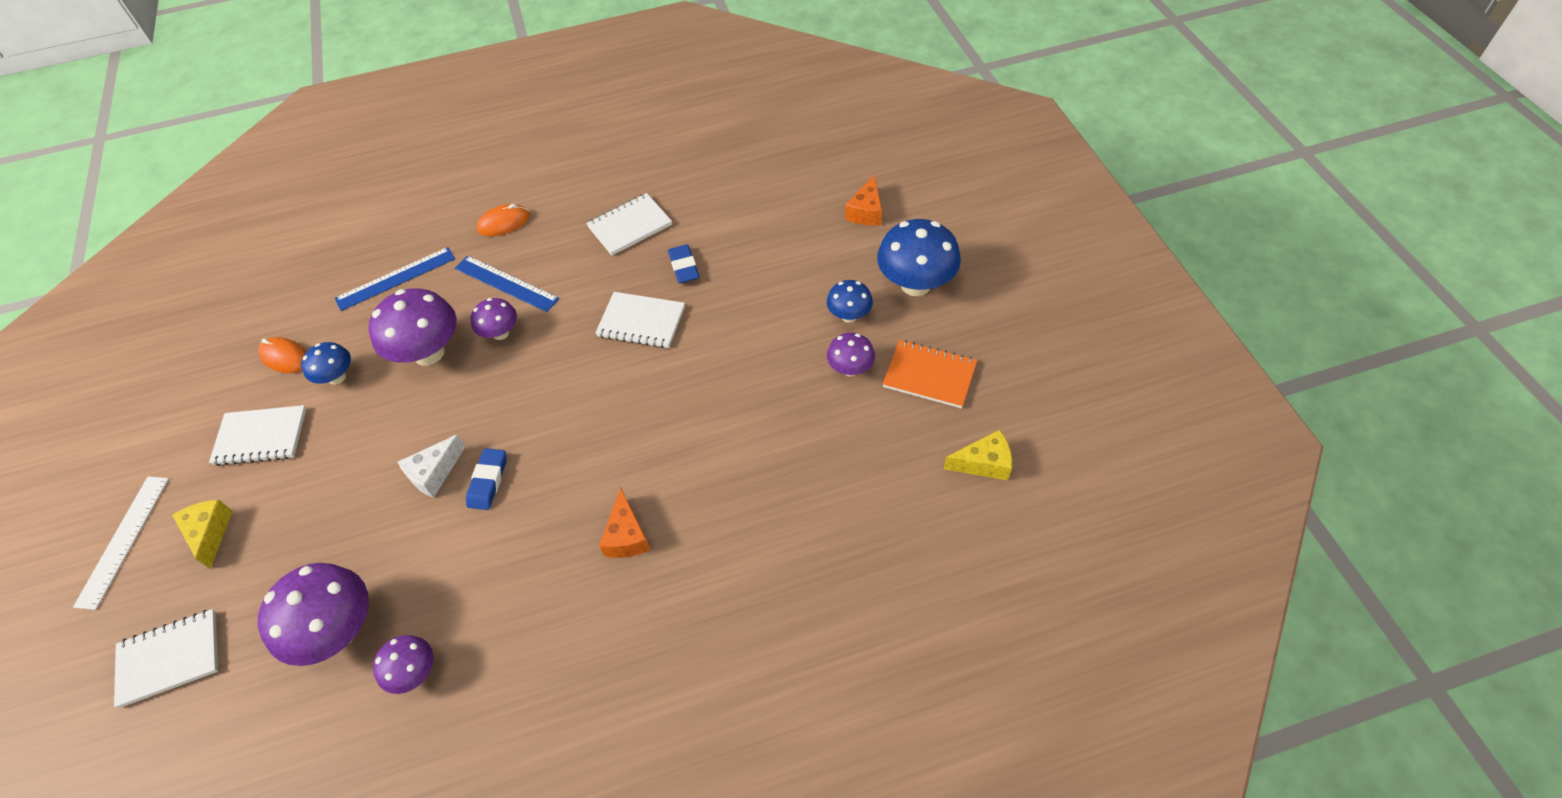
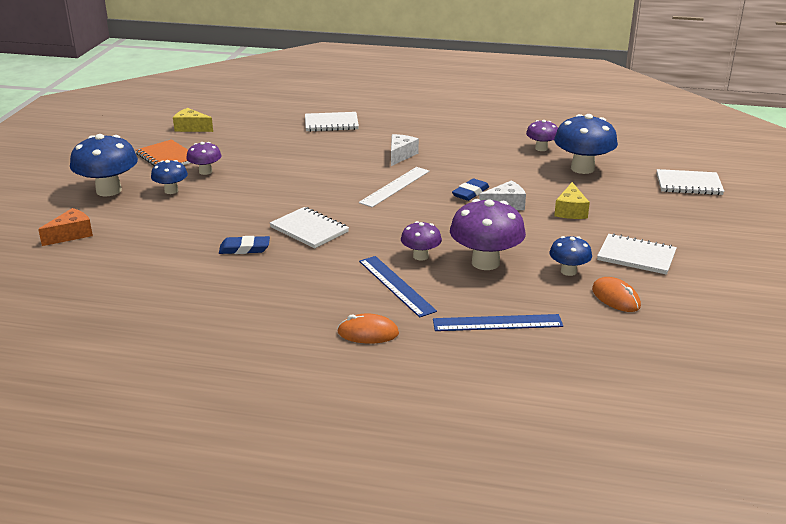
camera: 155 degrees left, 25 degrees down
(123, 540) = (739, 235): white ruler -> white ruler (395, 186)
(210, 533) = (671, 222): yellow cheese -> yellow cheese (570, 211)
(338, 631) = (582, 168): purple mushroom -> blue mushroom
(626, 536) = (400, 155): orange cheese -> white cheese
(630, 226) = (257, 289): white notebook -> white notebook (331, 123)
(684, 267) = (244, 249): blue eraser -> blue eraser turned 75 degrees clockwise

